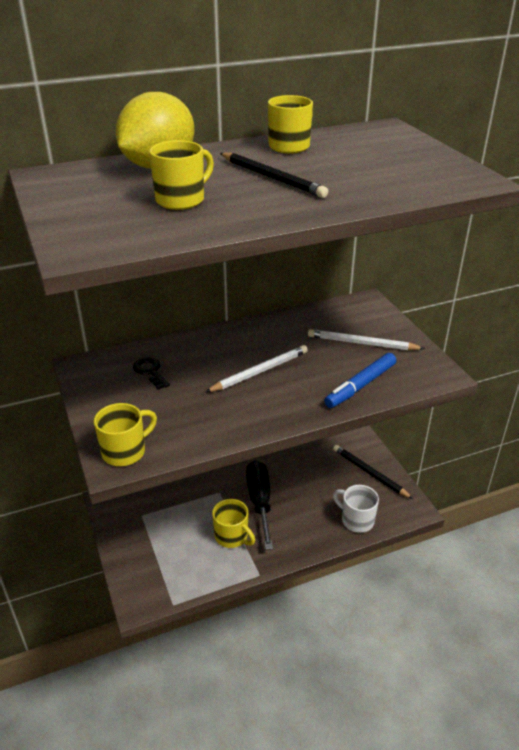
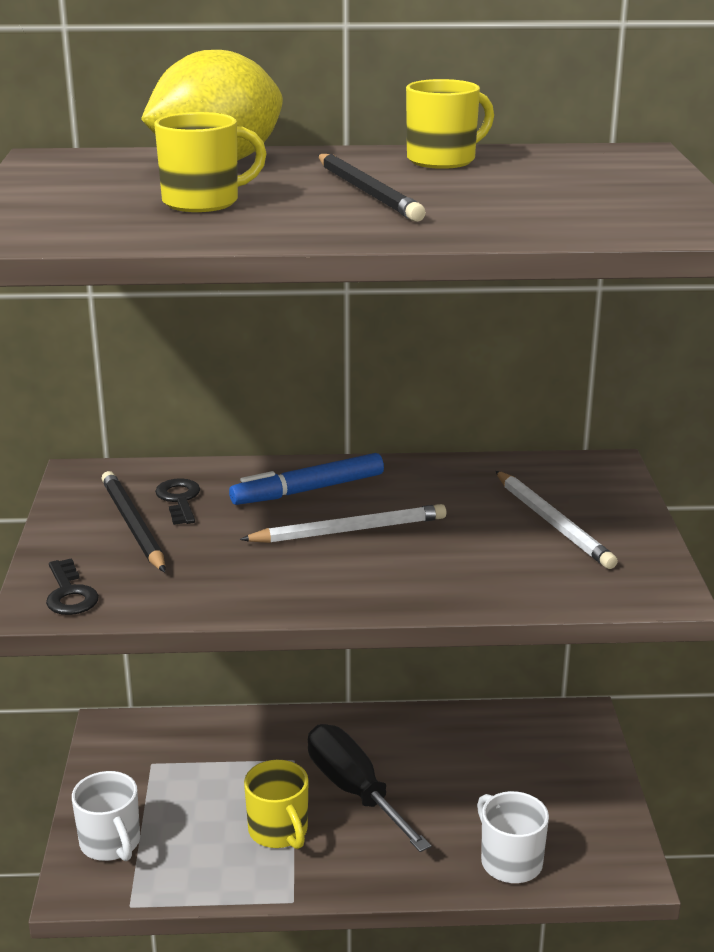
camera: 20 degrees right, 10 degrees down
(125, 451) = (70, 594): yellow mug -> black key
(143, 570) = (111, 843): none -> white mug
(260, 501) = (354, 790): black screwdriver -> black screwdriver turned 45 degrees counterclockwise
(360, 385) = (504, 581): blue marker -> blue marker (308, 490)
(362, 343) = (552, 523): white pencil -> white pencil turned 150 degrees counterclockwise
(370, 473) = (576, 793): black pencil -> black pencil (133, 525)

